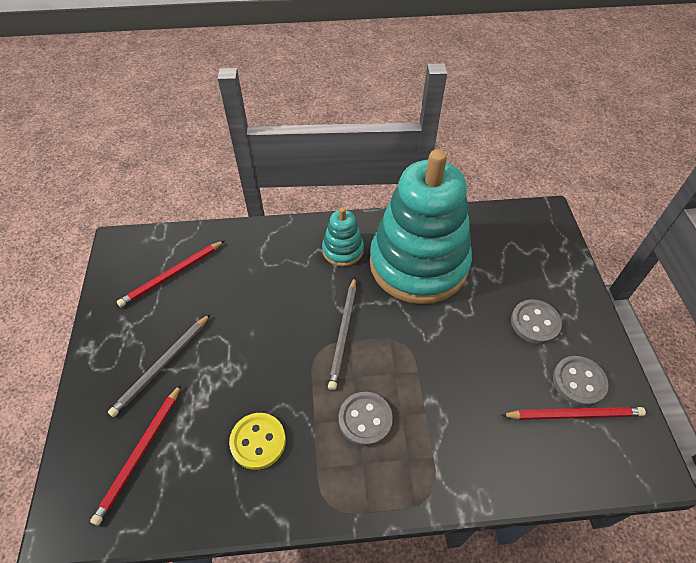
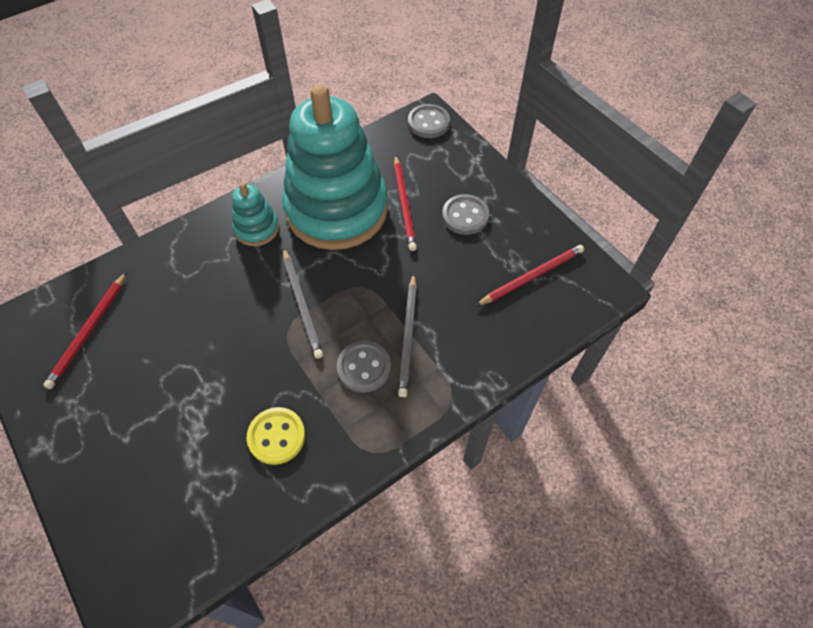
camera: 30 degrees left, 5 degrees up
(140, 454) = (166, 508): red pencil -> red pencil (404, 204)
(162, 366) = (136, 421): grey pencil -> grey pencil (408, 336)
(579, 382) = (523, 248): grey button -> grey button (428, 123)

